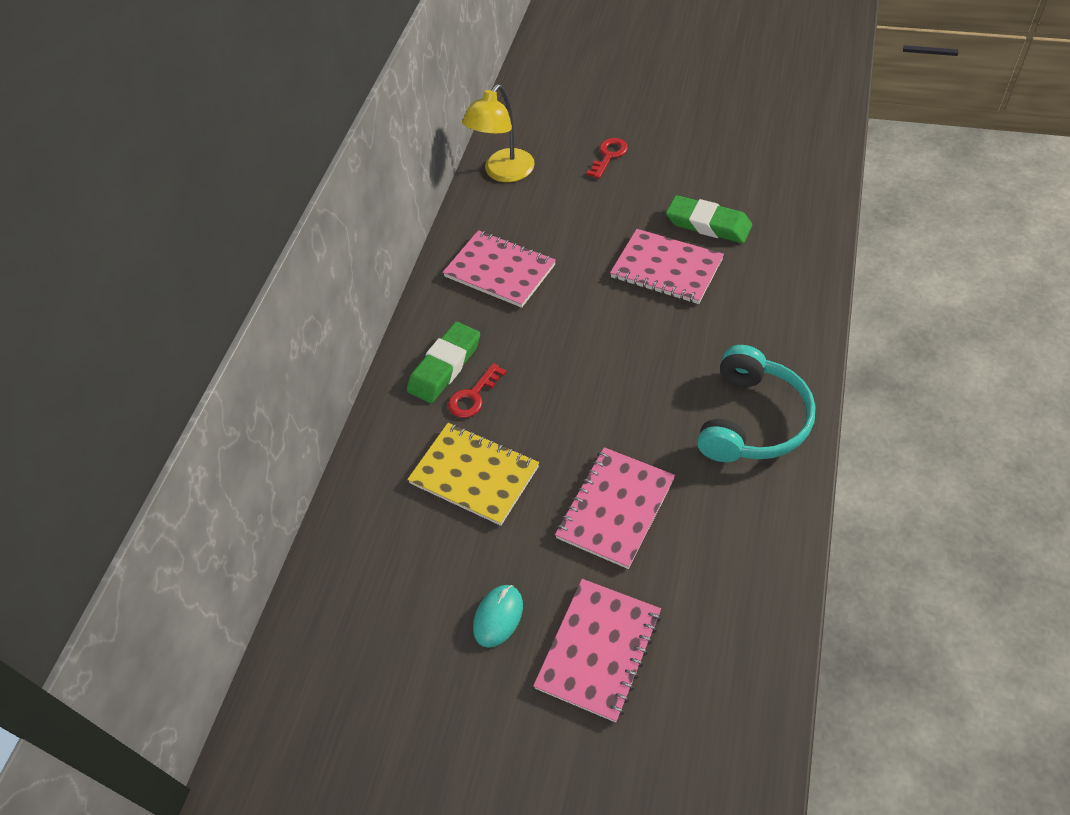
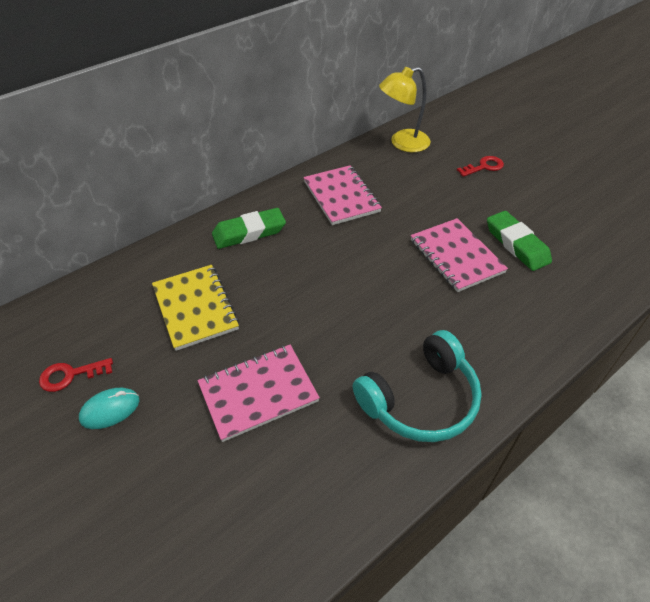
camera: 30 degrees right, 5 degrees down
(473, 396) = (246, 260): red key -> red key (70, 375)
(598, 650) = (143, 485): pink notebook -> none

